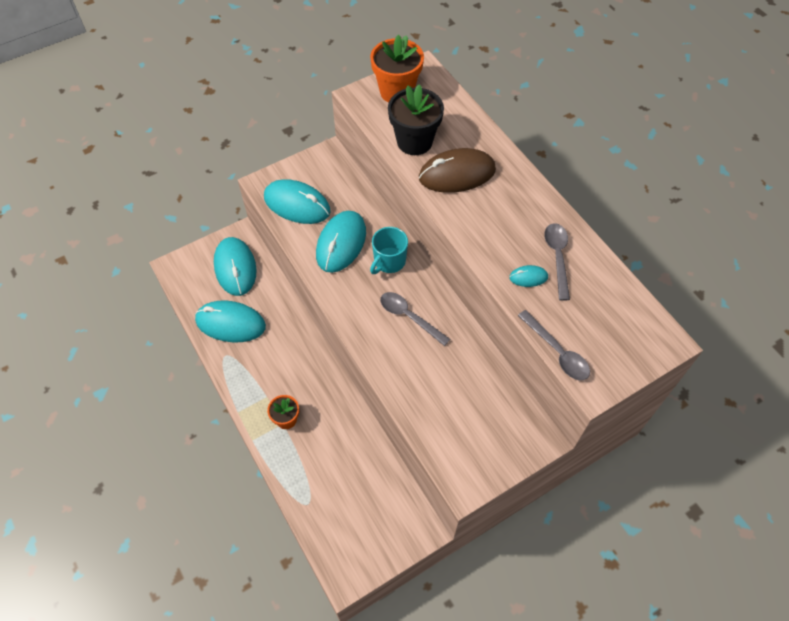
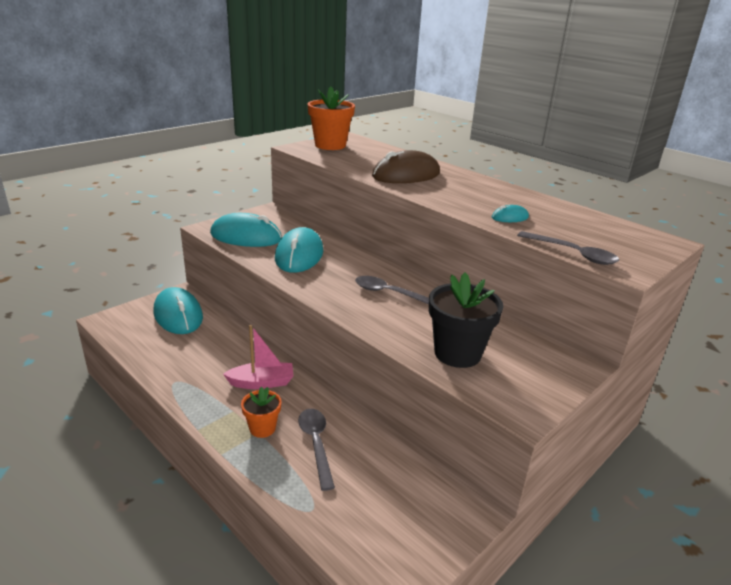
camera: 15 degrees left, 30 degrees down
(230, 323) = (178, 355): turquoise mouse -> none
(294, 368) = (262, 382): none -> pink boat
(389, 261) = (353, 262): turquoise mug -> none
(414, 141) = (358, 163): black flower pot -> black flower pot (457, 353)
(557, 257) = (528, 207): grey spoon -> grey spoon (316, 444)

